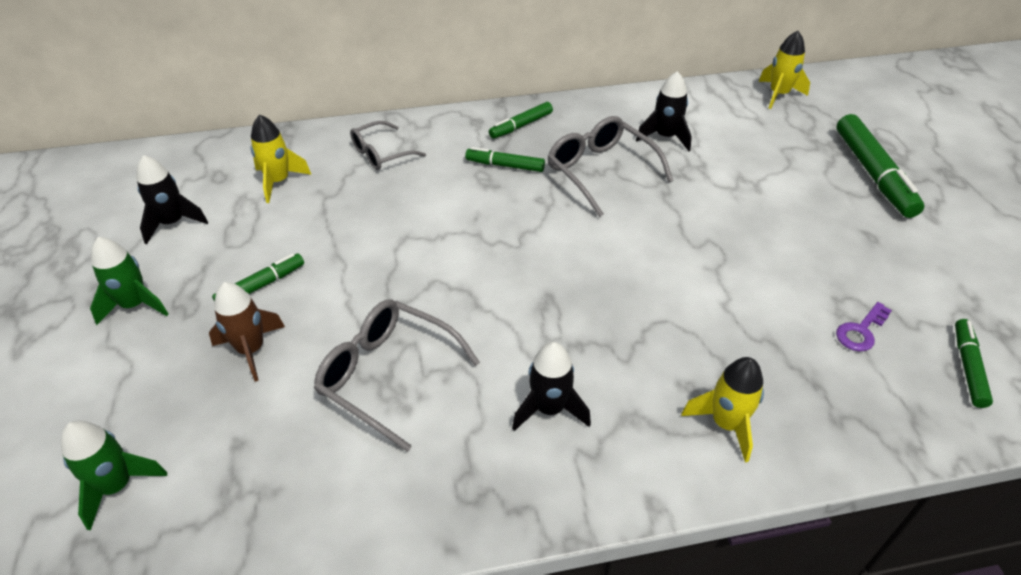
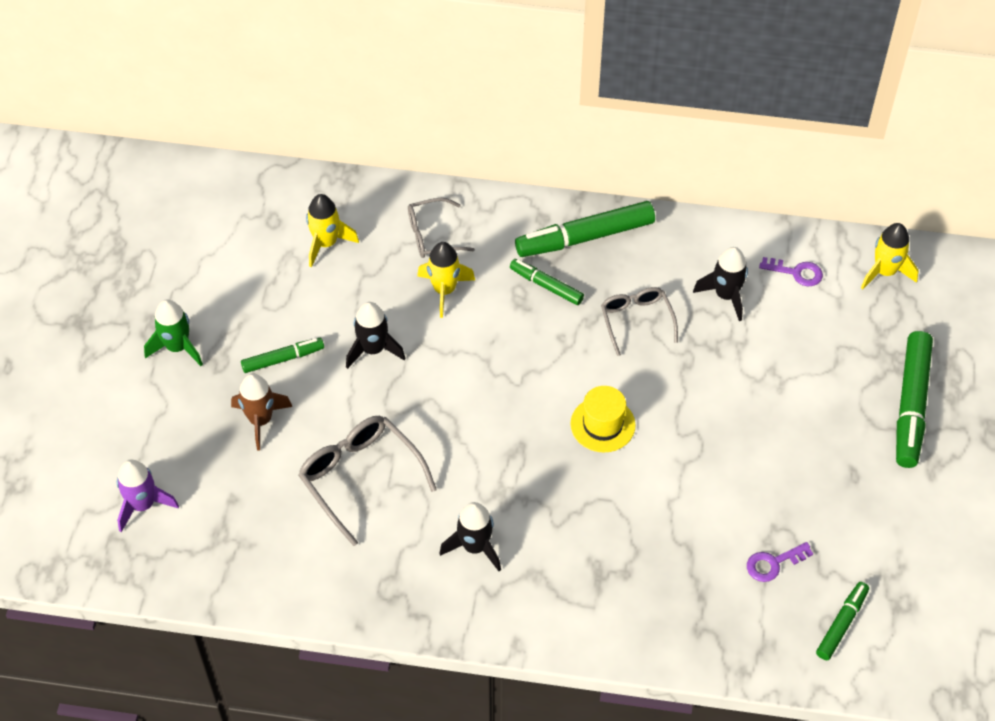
camera: 20 degrees right, 10 degrees up
(117, 486) = (143, 505): green rocket -> purple rocket
(173, 223) = (222, 266): black rocket -> black rocket (373, 349)
(521, 126) = (585, 237): green marker -> green marker, size x1.78
(600, 171) = (636, 320): grey glasses -> grey glasses, size x0.65
(619, 257) = (602, 424): none -> yellow hat
(711, 110) = (796, 272): none -> purple key
(726, 424) = (607, 604): yellow rocket -> yellow rocket (444, 290)

